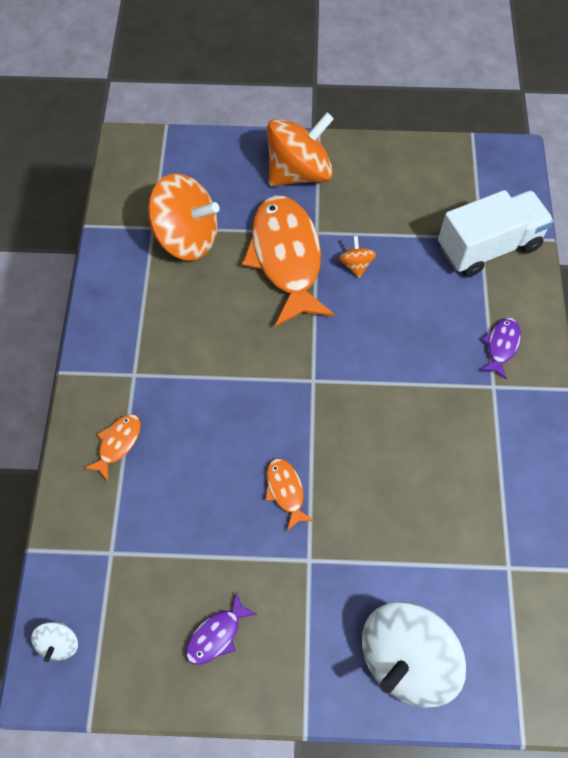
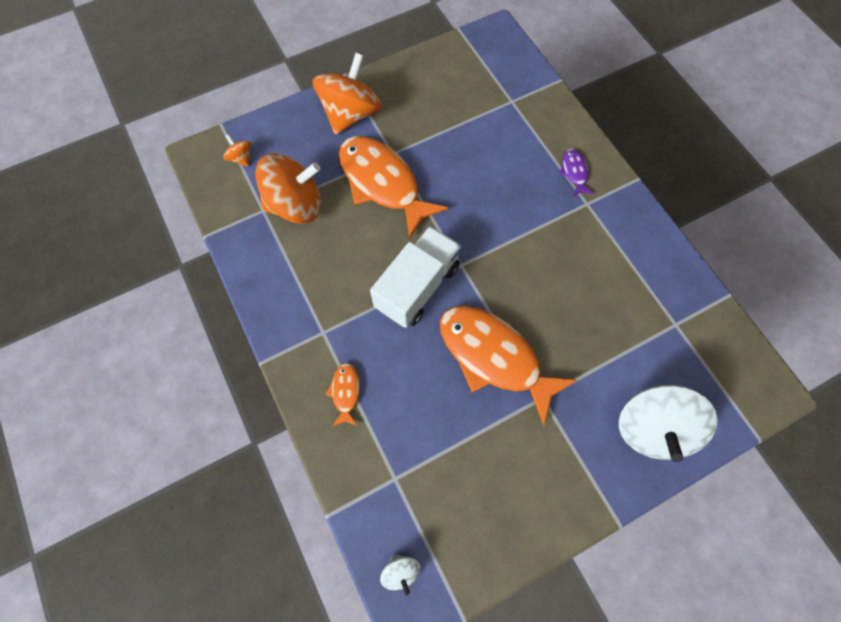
camera: 30 degrees left, 5 degrees up
(217, 635) = (513, 491): purple fish -> none
(285, 491) = (494, 357): orange fish -> orange fish, size x2.31
(356, 265) = (437, 164): orange spinning top -> orange spinning top (241, 158)
(488, 247) = (521, 105): white truck -> white truck (417, 286)

